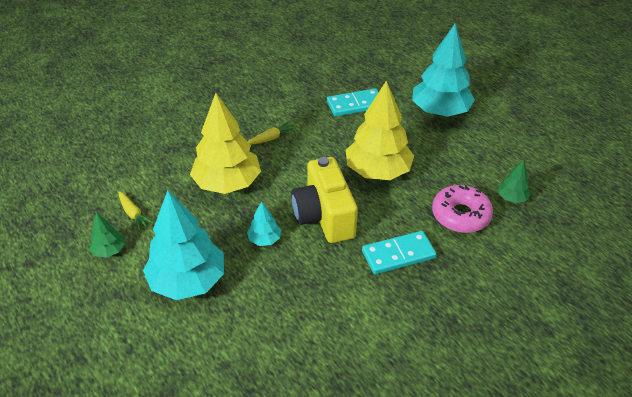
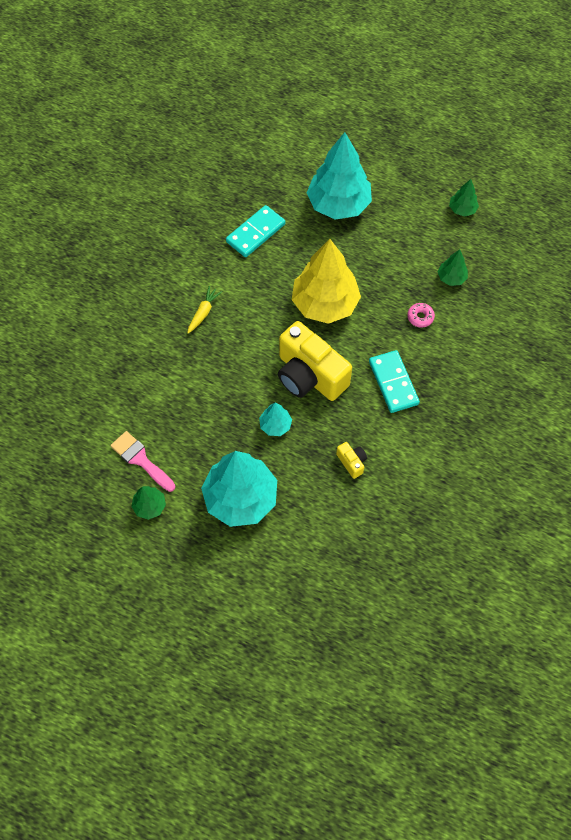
camera: 30 degrees left, 20 degrees up
(133, 214) = (141, 460): yellow carrot -> pink brush
(227, 183) = (200, 384): yellow tree -> none
(311, 301) = (352, 462): none -> yellow camera
(398, 254) = (393, 383): turquoise domino -> turquoise domino turned 60 degrees counterclockwise
(460, 215) = (420, 317): pink donut -> pink donut, size x0.48
(554, 153) = (462, 209): none -> green tree

